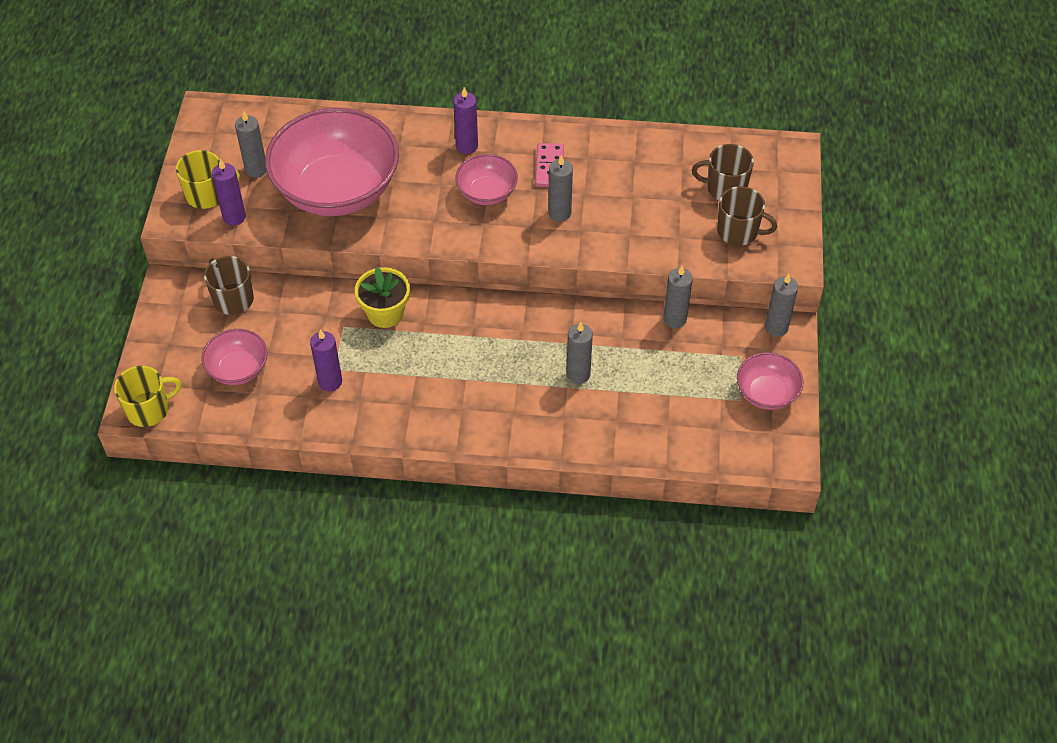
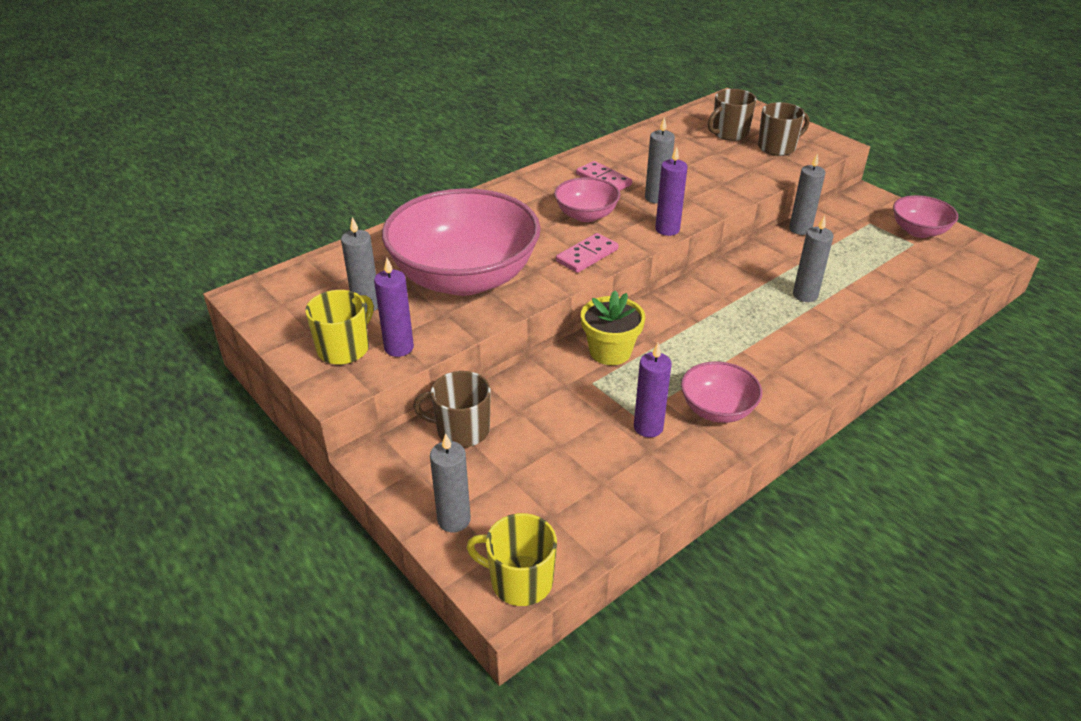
camera: 45 degrees left, 15 degrees down
(149, 409) = (520, 581): yellow mug -> yellow mug turned 90 degrees counterclockwise
(238, 369) = (554, 478): pink bowl -> pink bowl (717, 409)
(435, 229) = (587, 255): none -> pink domino
(467, 146) = (523, 199): purple candle -> purple candle (667, 229)
(776, 327) = (858, 198): grey candle -> grey candle (454, 520)

